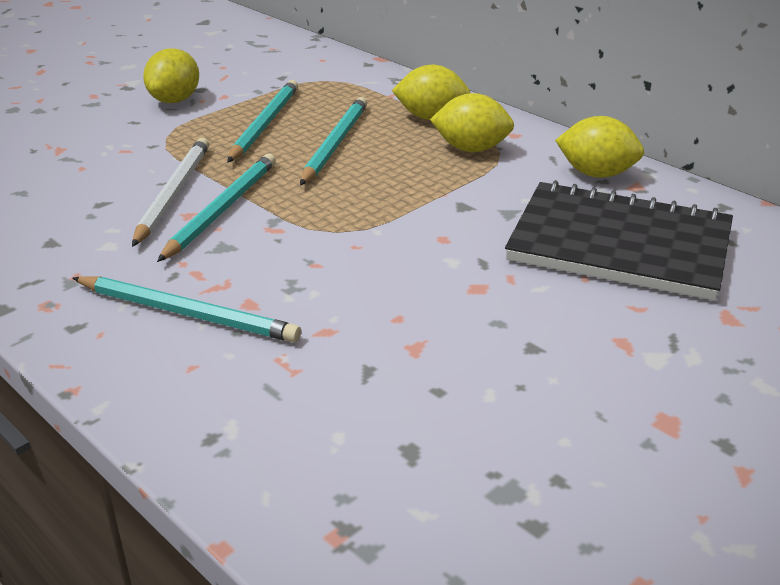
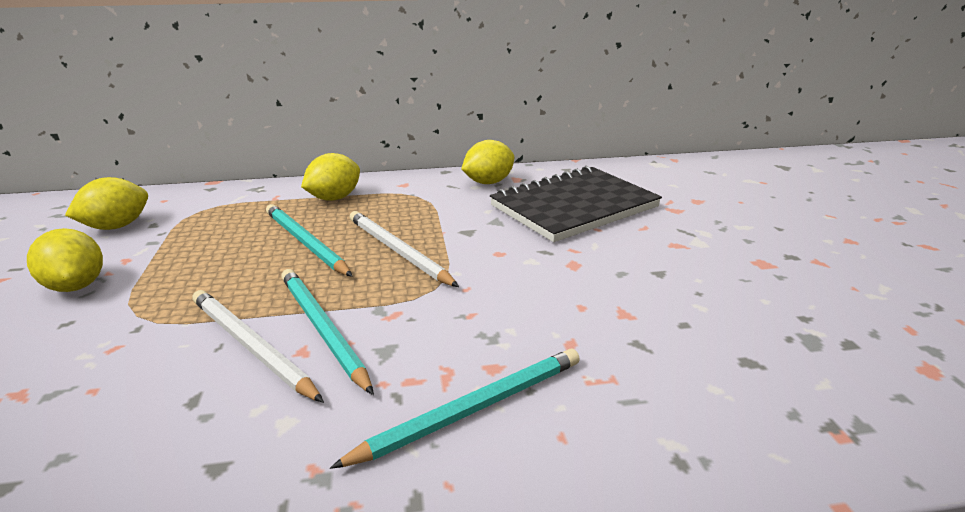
camera: 55 degrees left, 5 degrees down
(264, 124) = (216, 259): turquoise pencil -> none
(376, 188) = (398, 251): none -> white pencil
(471, 149) = (399, 202): yellow lemon -> yellow lemon (117, 226)

